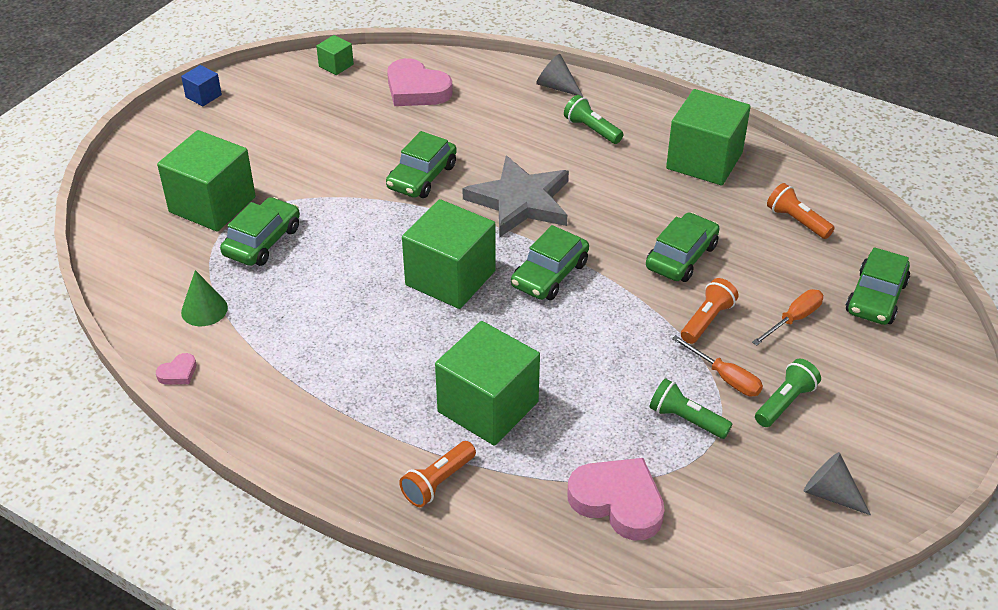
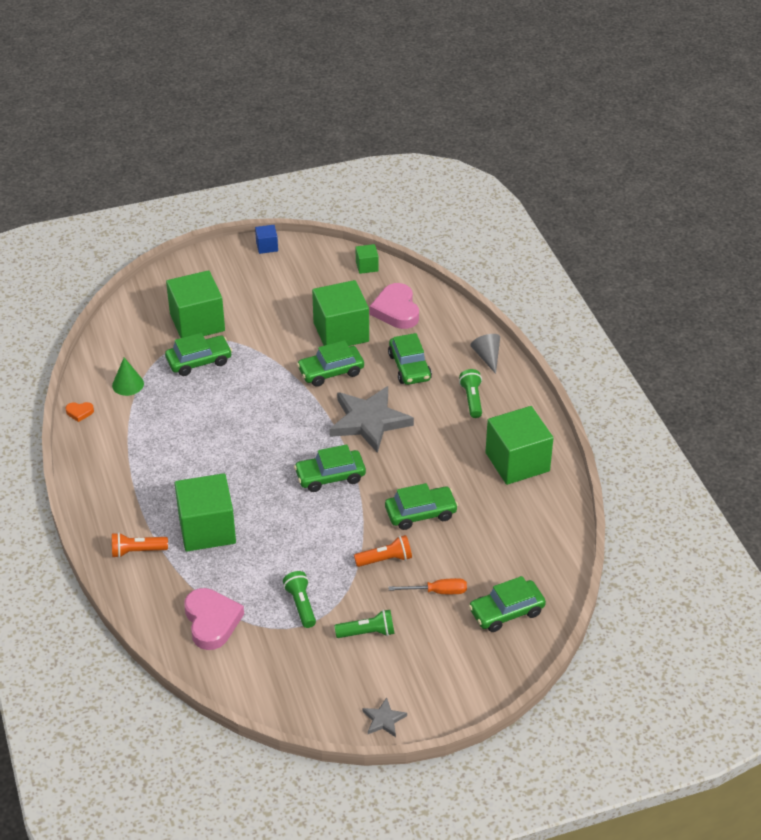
camera: 40 degrees right, 0 degrees up
(178, 373) = (79, 412): pink heart -> orange heart
(450, 278) = (273, 444): green cube -> green cube (341, 332)
(495, 132) = (409, 367): none -> green car
(725, 378) = (352, 597): orange screwdriver -> none
(797, 221) = (523, 536): orange flashlight -> none
(830, 493) = (326, 694): grey cone -> none
(914, 478) = (384, 719): none -> grey star

